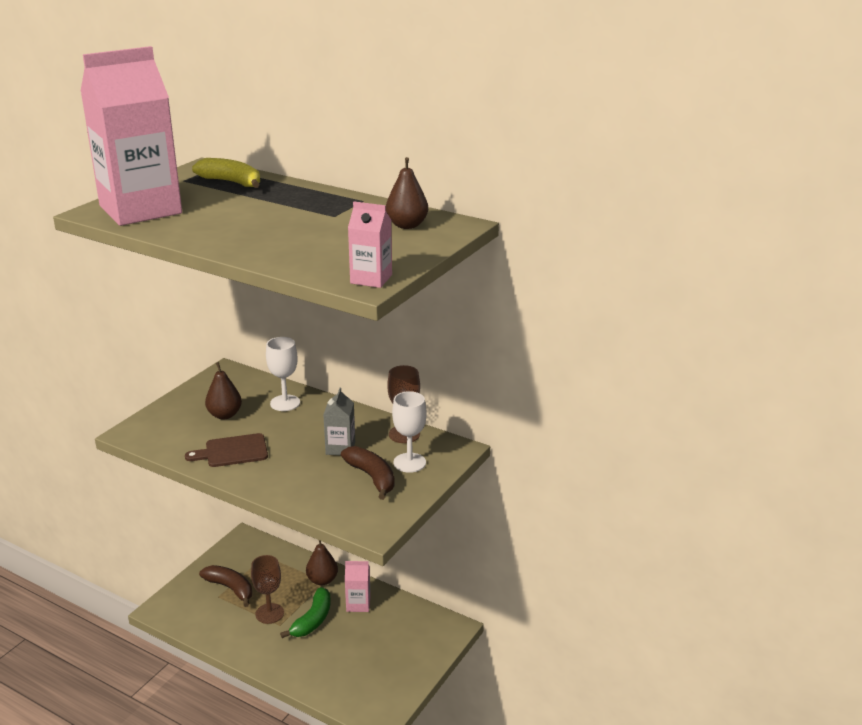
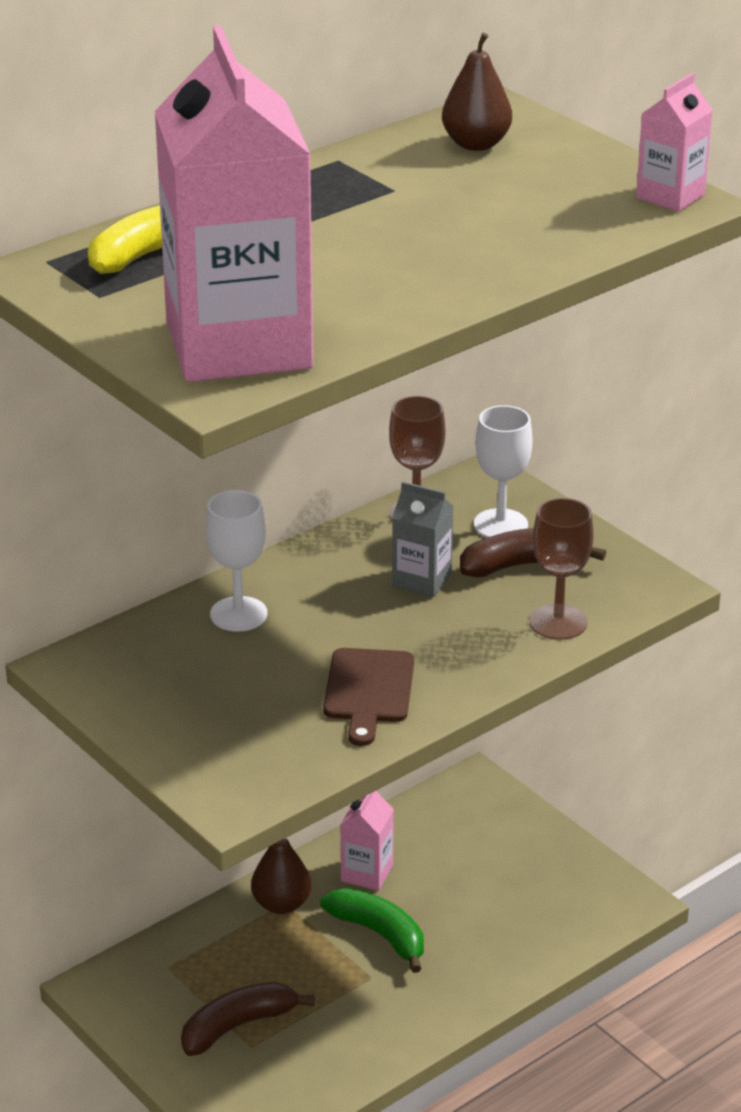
camera: 70 degrees left, 5 degrees up
(224, 415) = (237, 685): brown pear -> none
(269, 613) = (335, 985): brown goblet -> brown goblet (558, 622)

